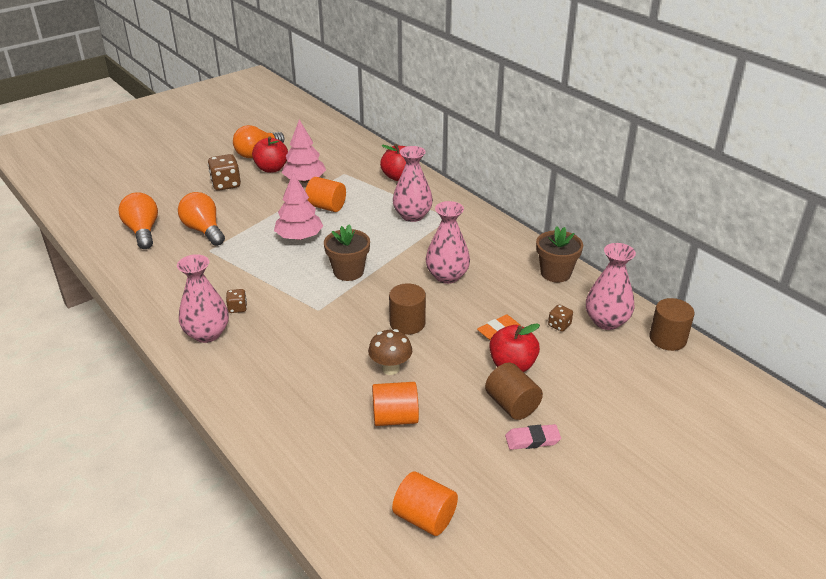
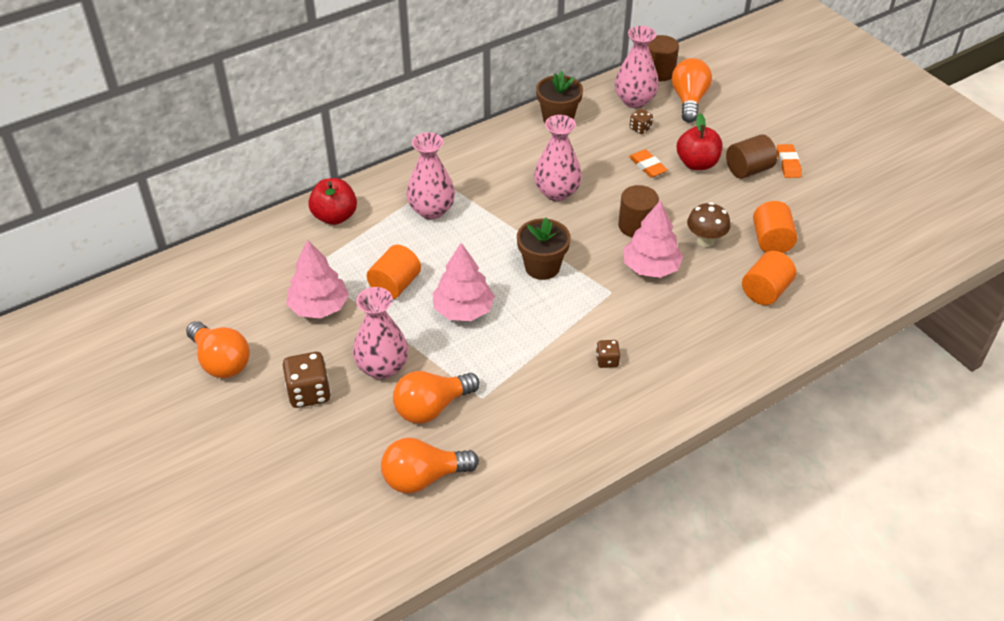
camera: 85 degrees left, 10 degrees up
(207, 334) = (653, 384): pink vase -> pink vase (382, 367)
(271, 169) = (275, 343): red apple -> none
(350, 332) = (650, 267): none -> pink tree
(424, 517) = (879, 230): orange cylinder -> orange cylinder (765, 291)
(532, 440) = (788, 163): pink eraser -> orange eraser
(623, 361) = (689, 100): none -> orange light bulb

